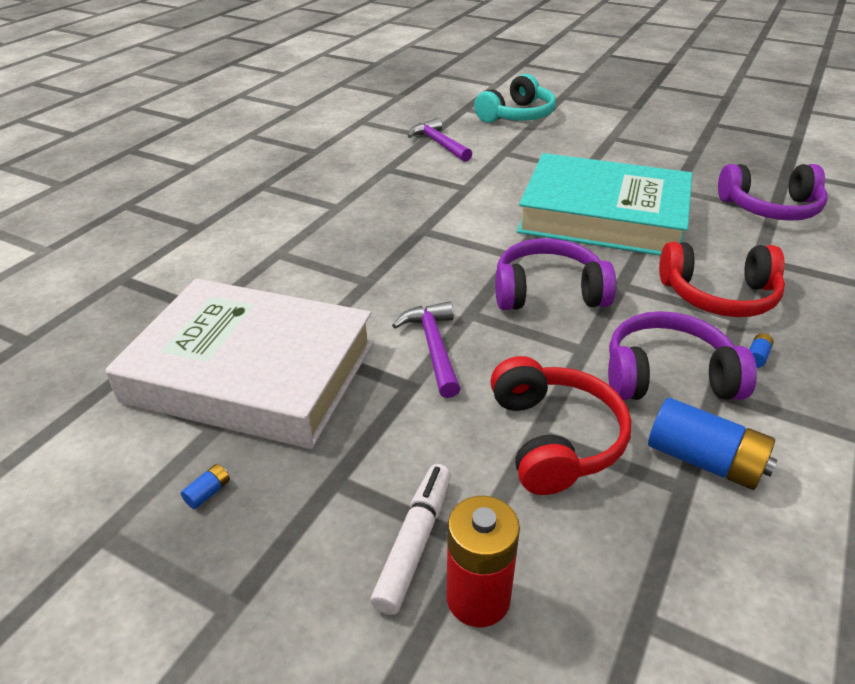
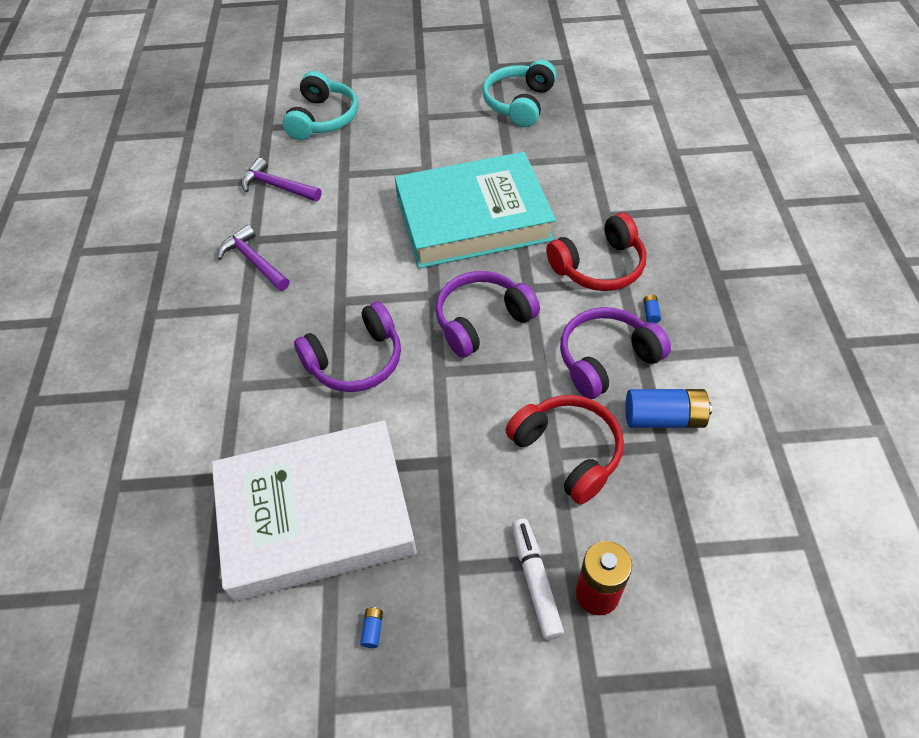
camera: 30 degrees left, 15 degrees up
(433, 347) = (435, 418): purple hammer -> purple hammer (254, 261)
(720, 153) = (519, 103): none -> turquoise headphones
(770, 208) = (587, 155): purple headphones -> purple headphones (355, 360)

